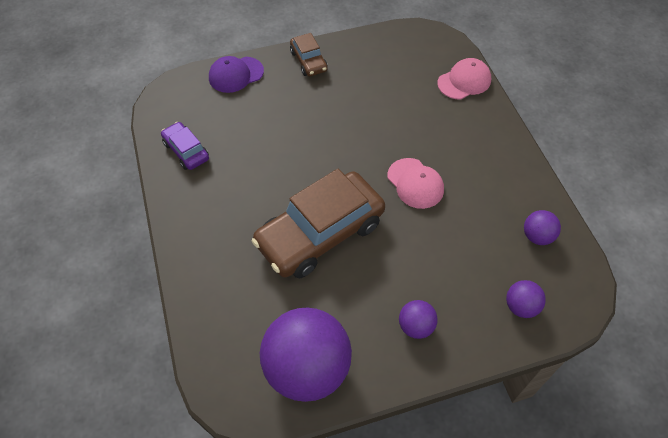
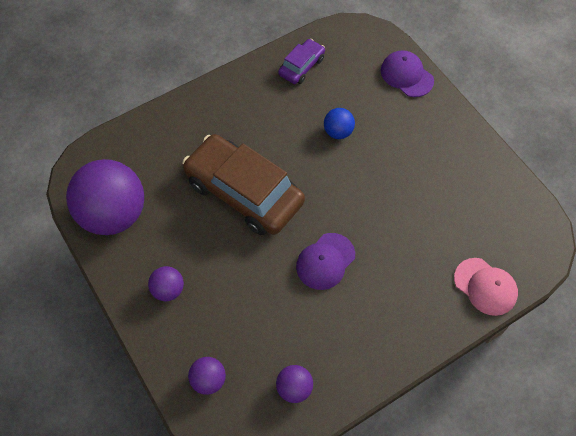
camera: 75 degrees right, 5 degrees up
(278, 140) = (338, 132): none -> blue ball
(308, 61) = (451, 131): brown car -> none
(415, 183) = (325, 261): pink cap -> purple cap

